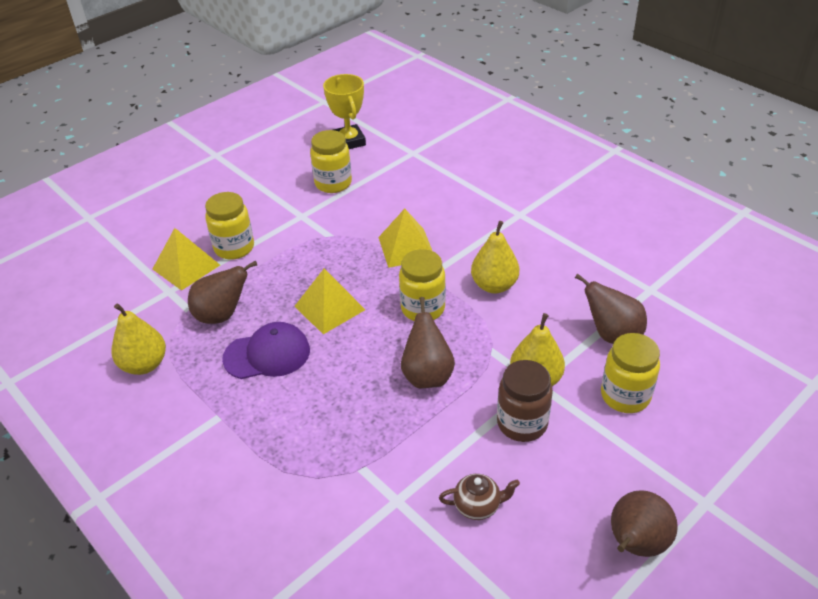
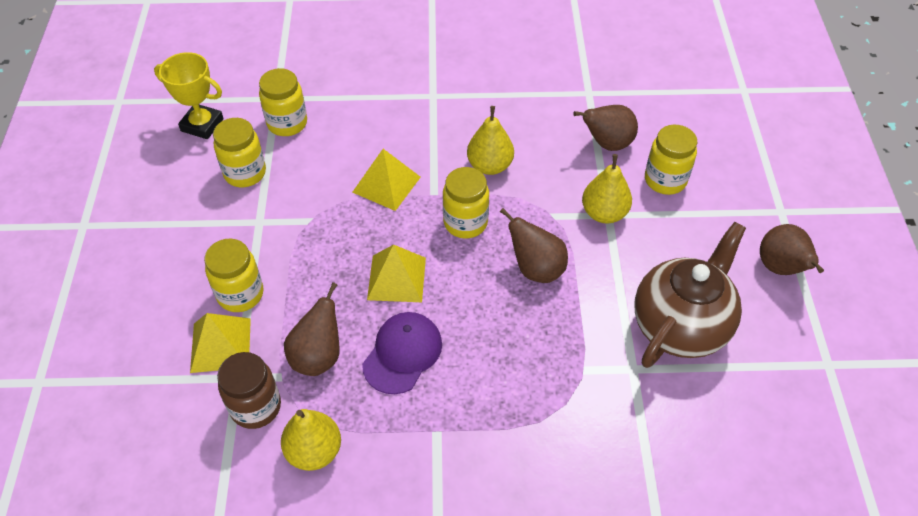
camera: 50 degrees left, 10 degrees up
(398, 171) = (287, 123): none -> yellow jar
(478, 506) = (680, 326): brown teapot -> brown teapot, size x2.46
(522, 423) = (634, 250): brown jar -> brown jar (256, 407)

